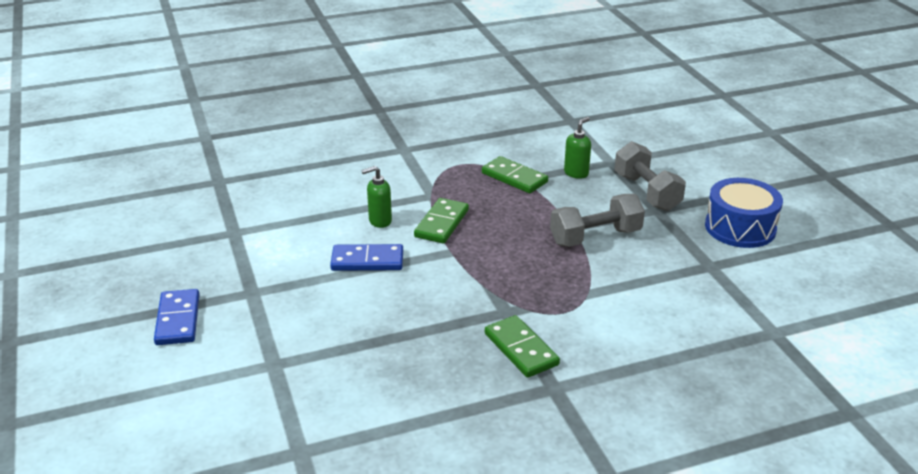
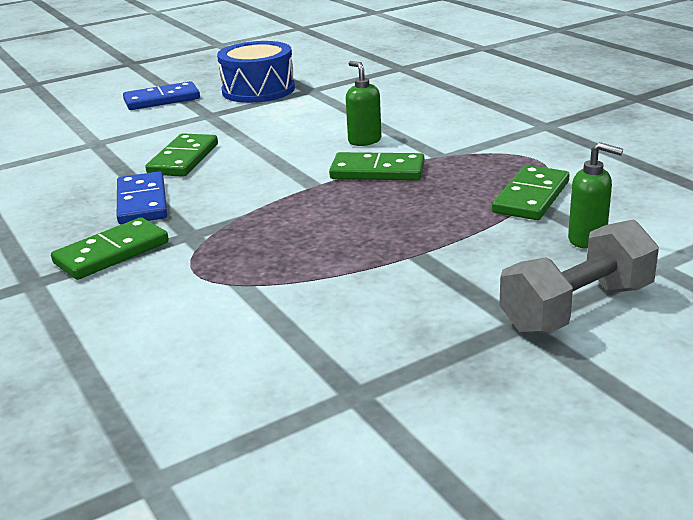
camera: 80 degrees right, 5 degrees down
(356, 310) = (184, 159): none -> green domino
(367, 261) = (279, 148): blue domino -> blue domino (142, 202)
(595, 237) = (398, 275): grey dumbbell -> none
(740, 228) = (516, 427): blue drum -> blue drum (258, 90)

